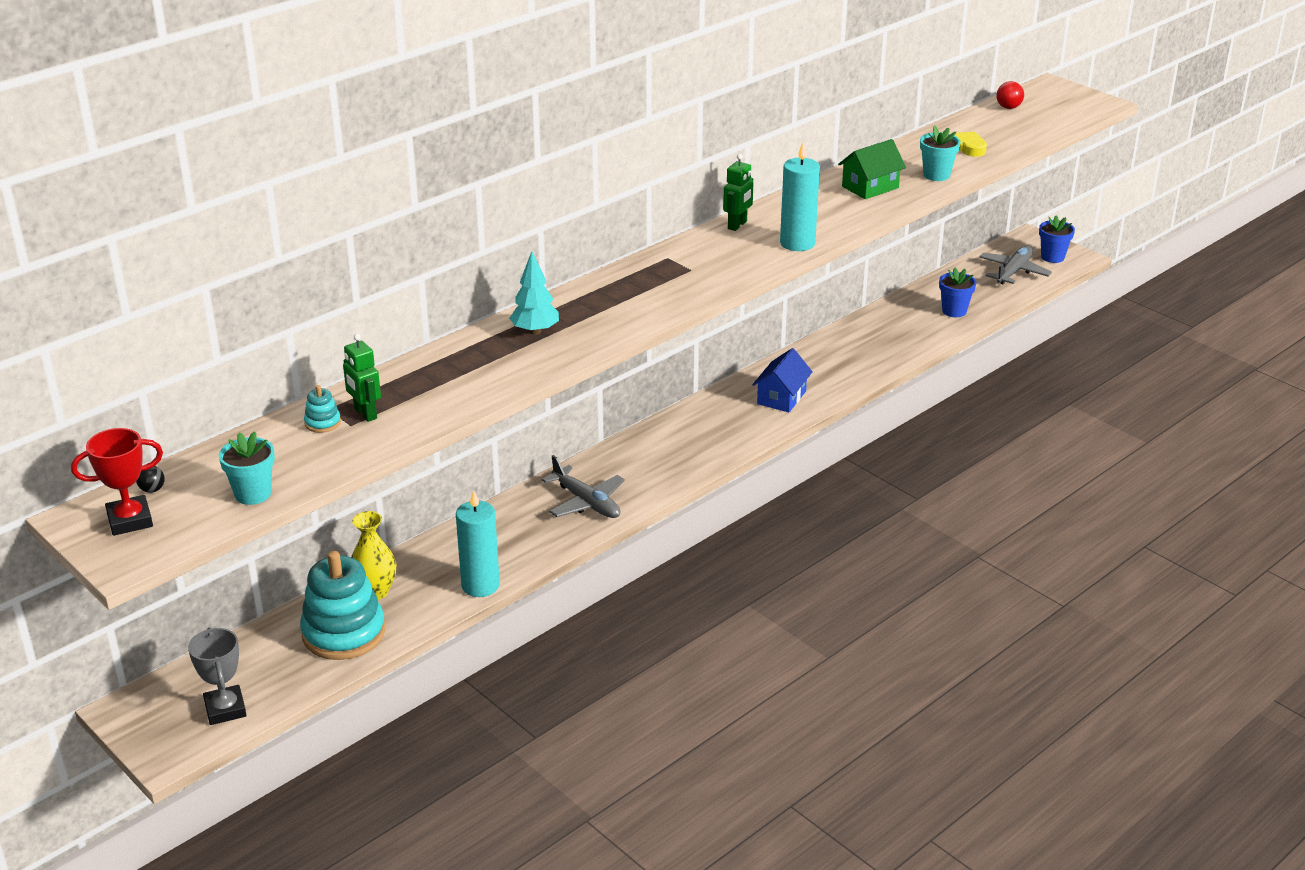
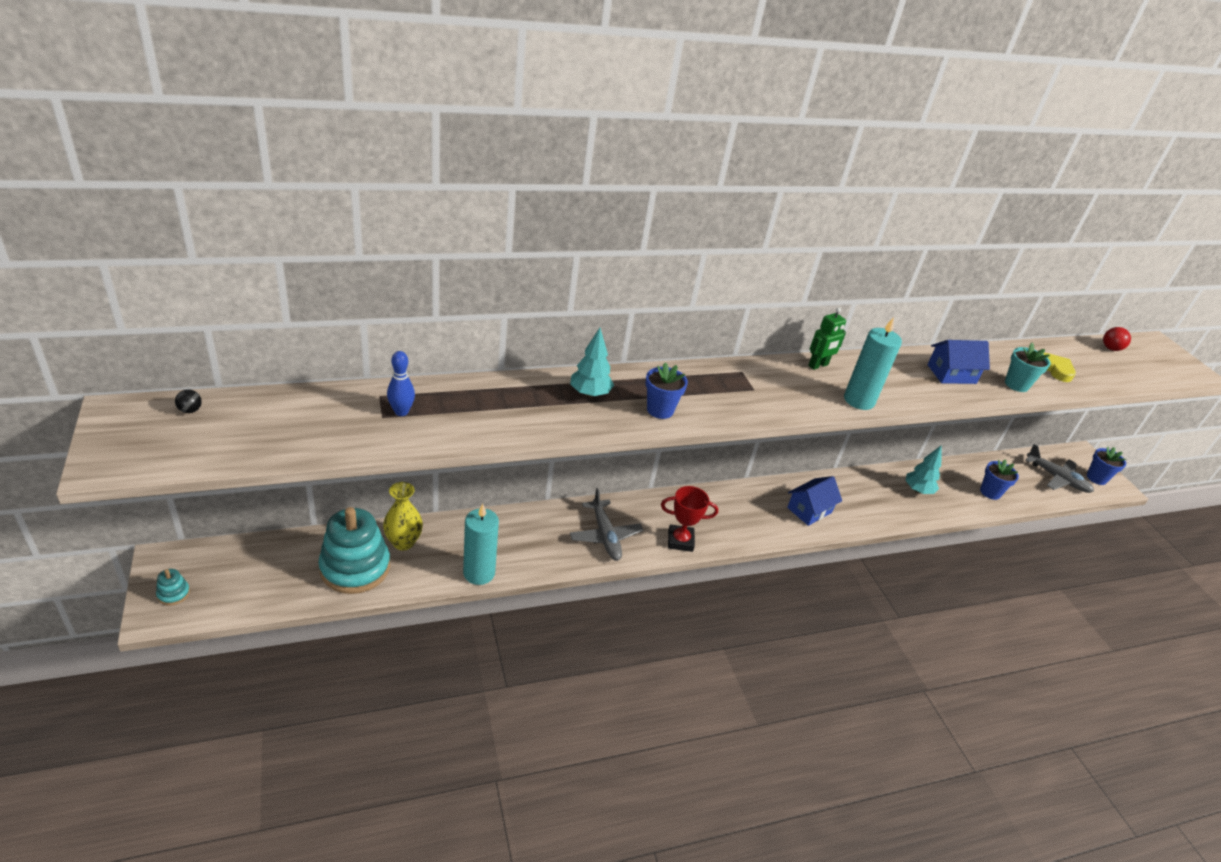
camera: 20 degrees right, 5 degrees up
(130, 520) = (147, 430): red trophy -> red trophy (680, 541)
(225, 709) = (226, 594): grey trophy -> none
(253, 494) = (254, 447): turquoise flower pot -> none
(322, 423) = (364, 406): turquoise stacking toy -> turquoise stacking toy (173, 594)
(365, 414) = (401, 412): green robot -> blue bowling pin
(615, 320) = (660, 410): none -> blue flower pot
(870, 187) = (951, 374): green house -> blue house
(880, 337) = (917, 490): none -> turquoise tree
(1013, 272) = (1056, 478): grey plane -> grey plane turned 75 degrees clockwise

